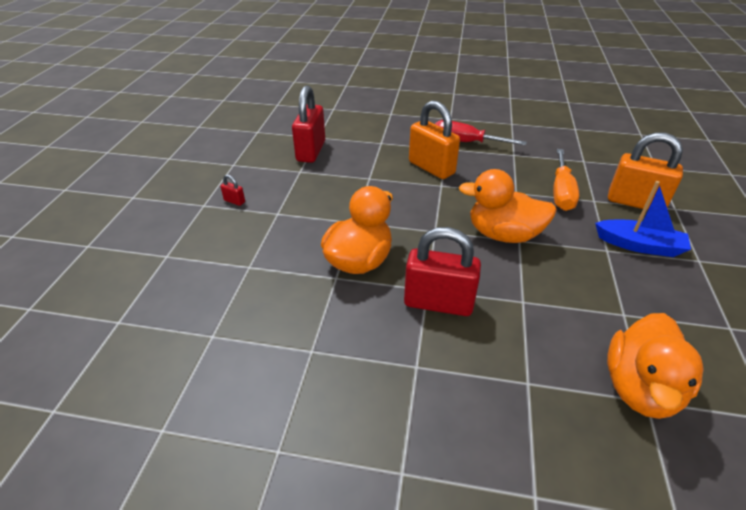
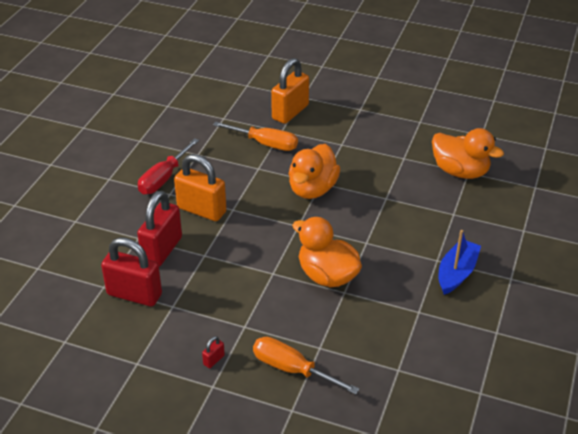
camera: 80 degrees left, 0 degrees up
(219, 250) = (292, 369): none -> orange screwdriver
(431, 168) = (201, 210): orange padlock -> orange padlock turned 60 degrees clockwise
(438, 303) = (381, 239): red padlock -> red padlock (162, 250)
(639, 245) = (340, 128): blue boat -> blue boat (456, 273)

